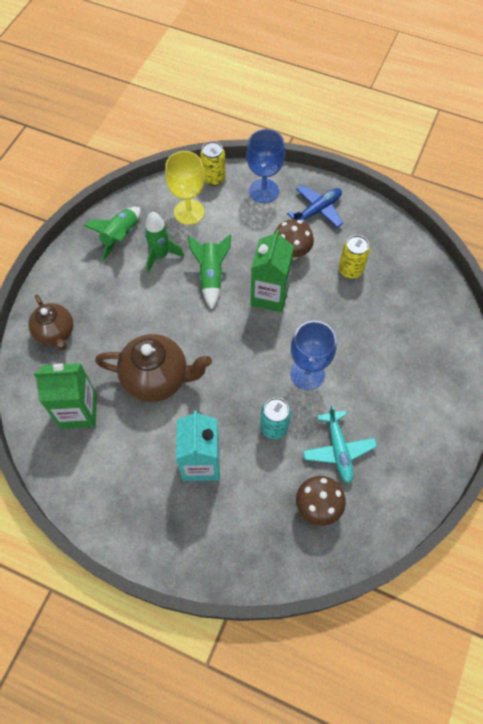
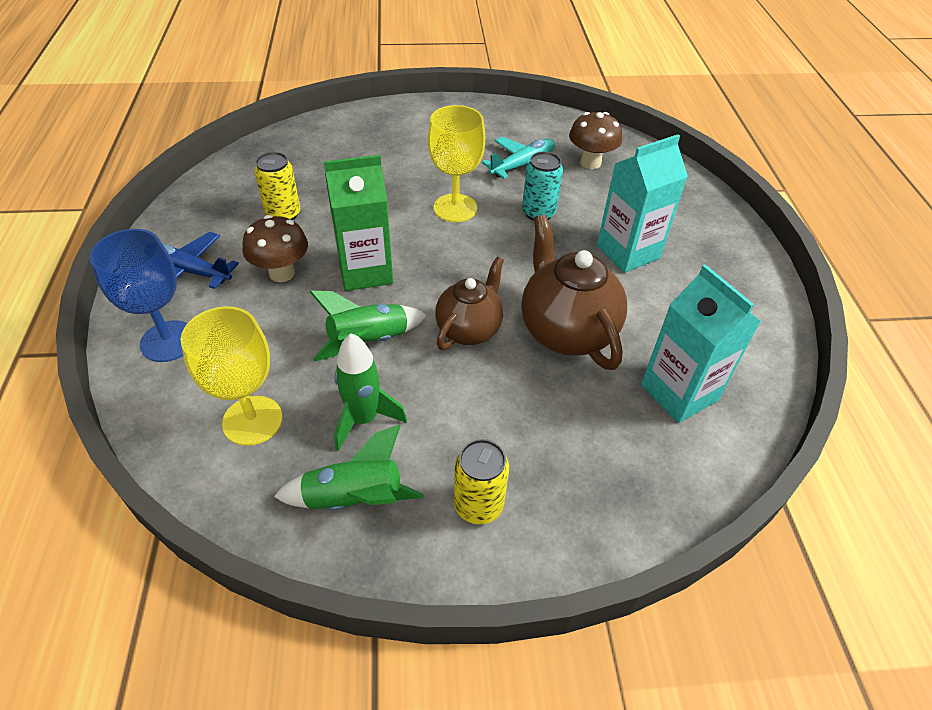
camera: 120 degrees left, 15 degrees down
(56, 333) = (596, 490): brown teapot -> brown teapot (469, 329)
(78, 411) = (679, 392): green carton -> turquoise carton
(213, 178) = (158, 418): yellow can -> yellow can (478, 505)
(307, 374) = (455, 208): blue goblet -> yellow goblet

